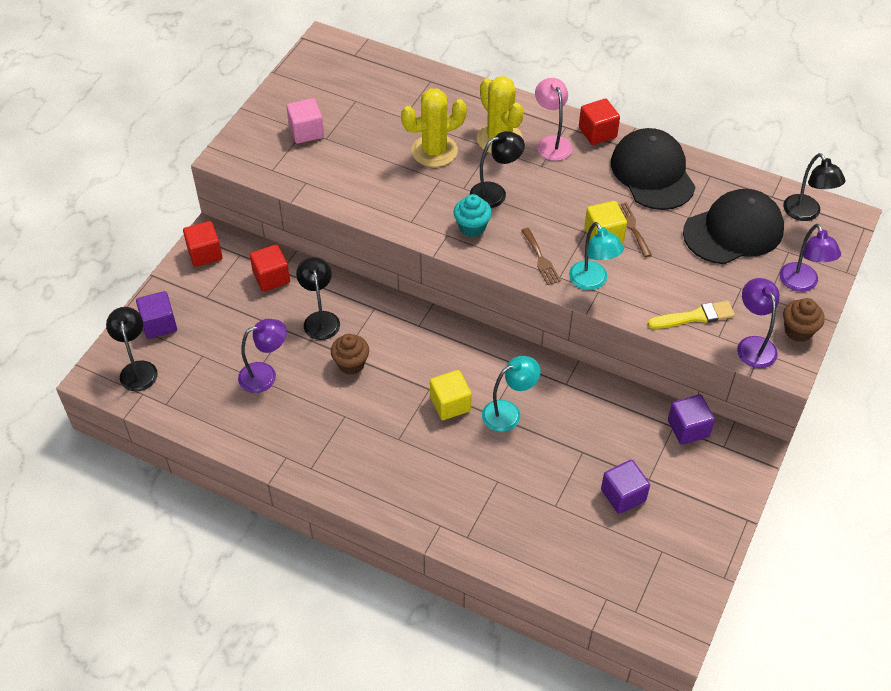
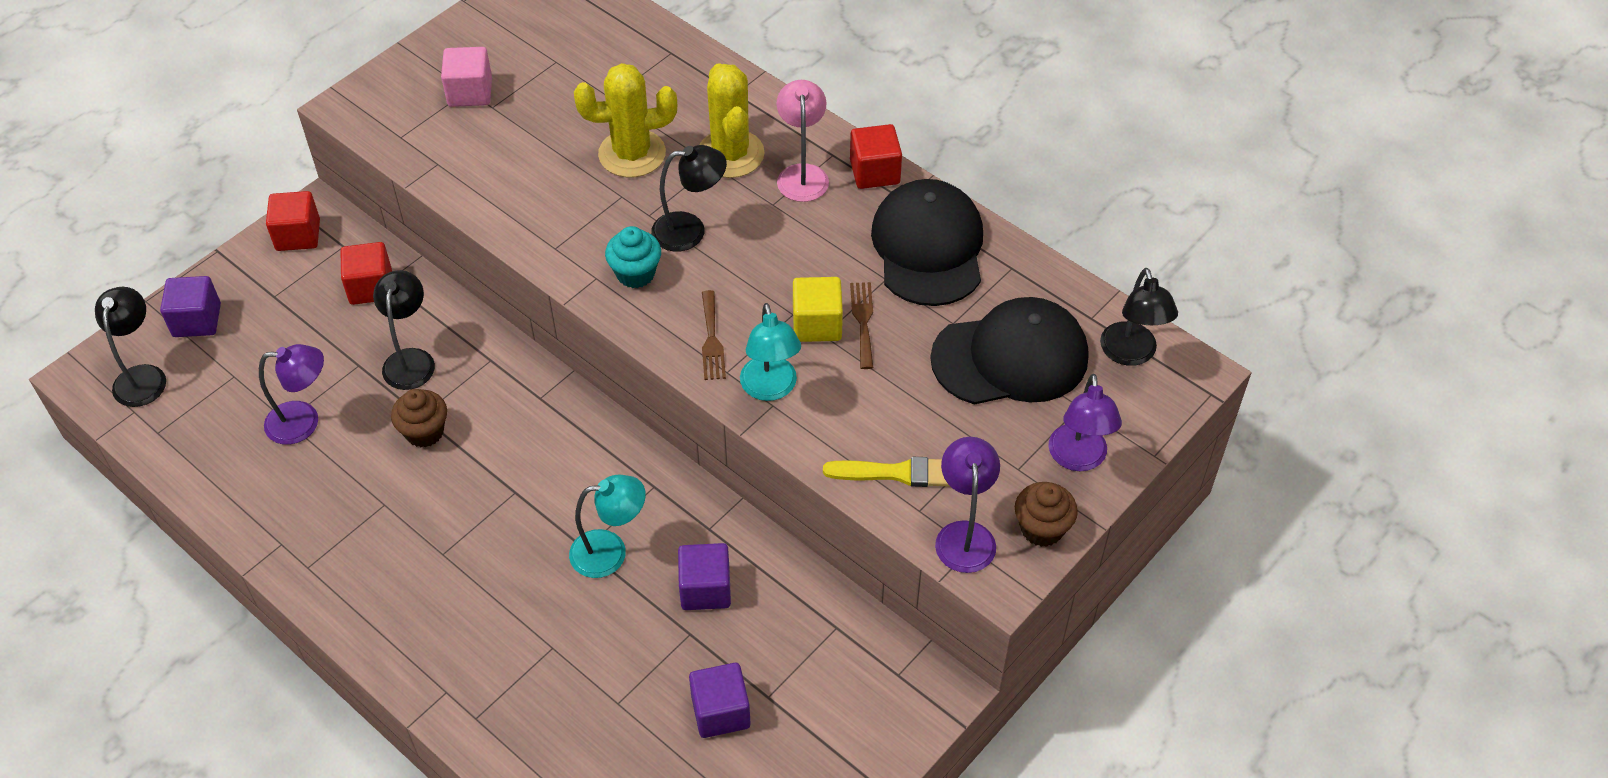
camera: 15 degrees right, 0 degrees up
(450, 404) = (534, 520): yellow cube -> none
(688, 428) = (857, 635): purple cube -> purple cube (705, 589)

